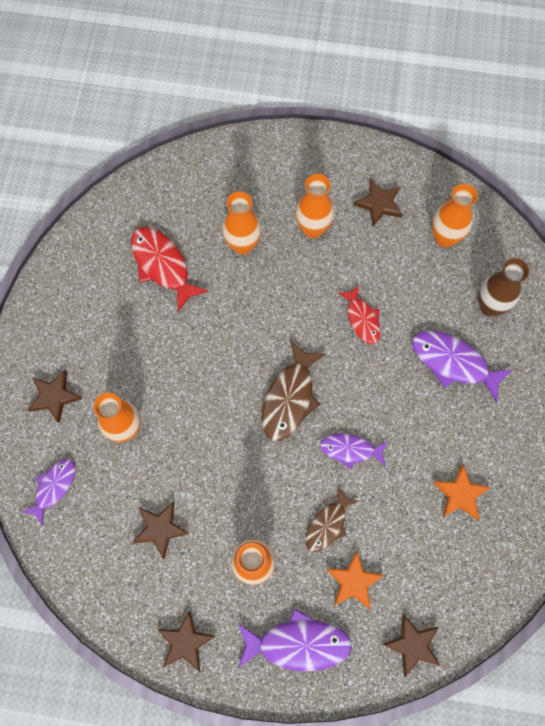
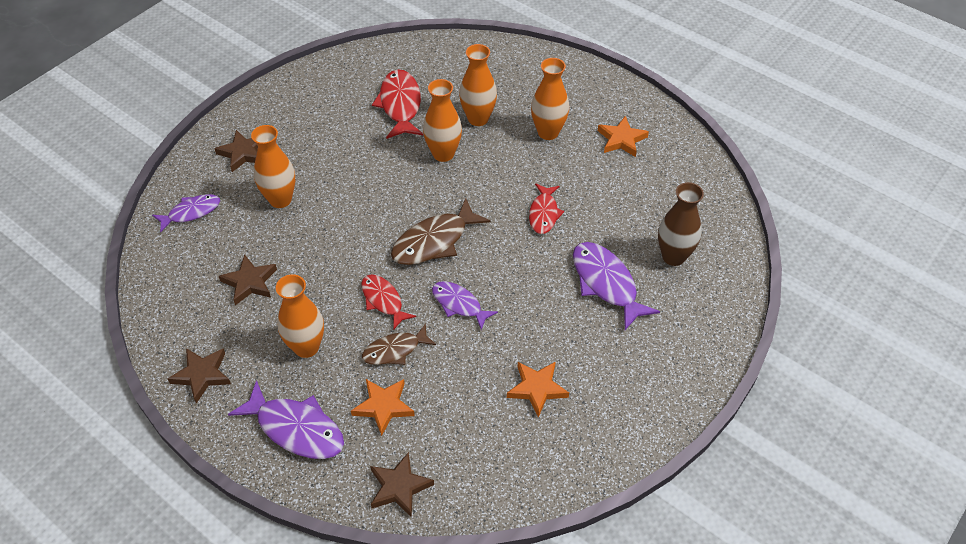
camera: 30 degrees right, 20 degrees down
(286, 482) = (383, 300): none -> red fish
(379, 204) = (621, 139): brown star -> orange star
(444, 238) = (666, 188): orange vase -> orange vase (443, 154)

